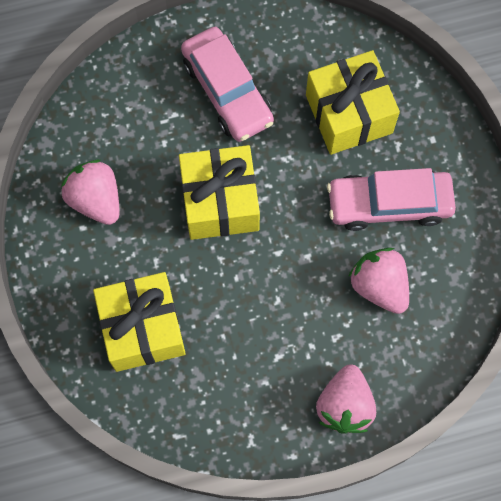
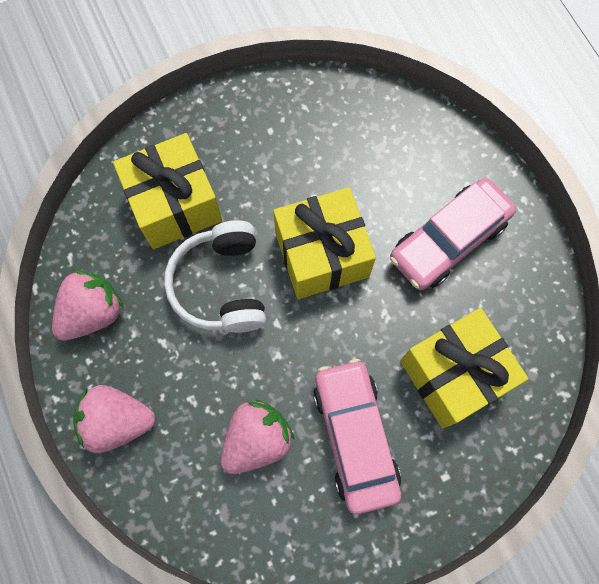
camera: 80 degrees right, 0 degrees up
(96, 199) = (301, 136): pink strawberry -> pink strawberry (93, 313)
(233, 296) = (221, 285): none -> white headphones

